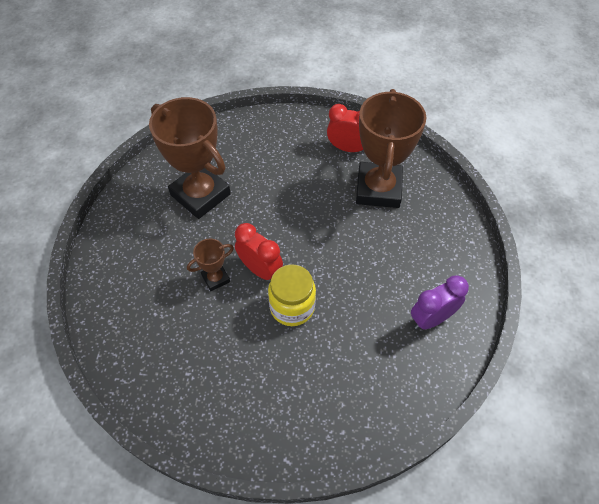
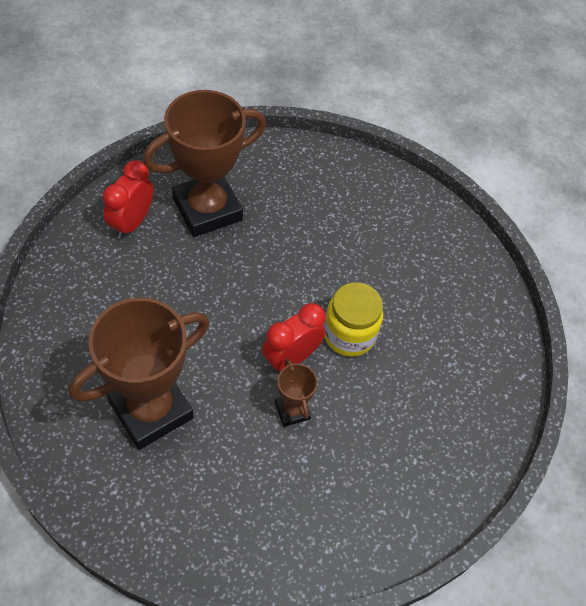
camera: 85 degrees left, 0 degrees up
(378, 189) = (207, 209): brown trophy -> brown trophy turned 45 degrees counterclockwise
(431, 318) = (387, 211): purple clock -> none

